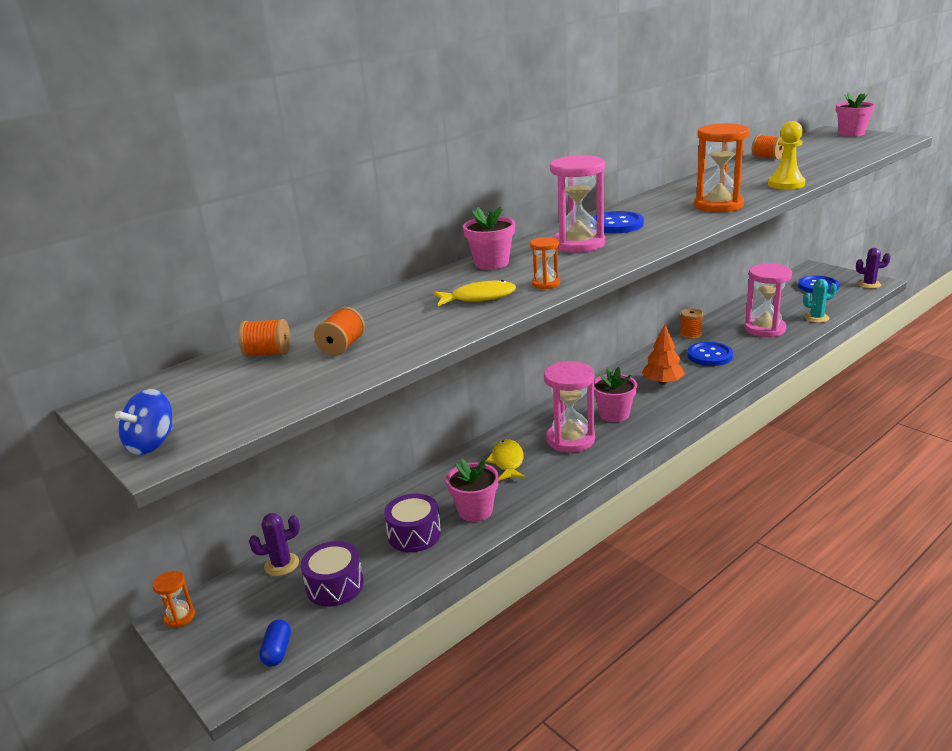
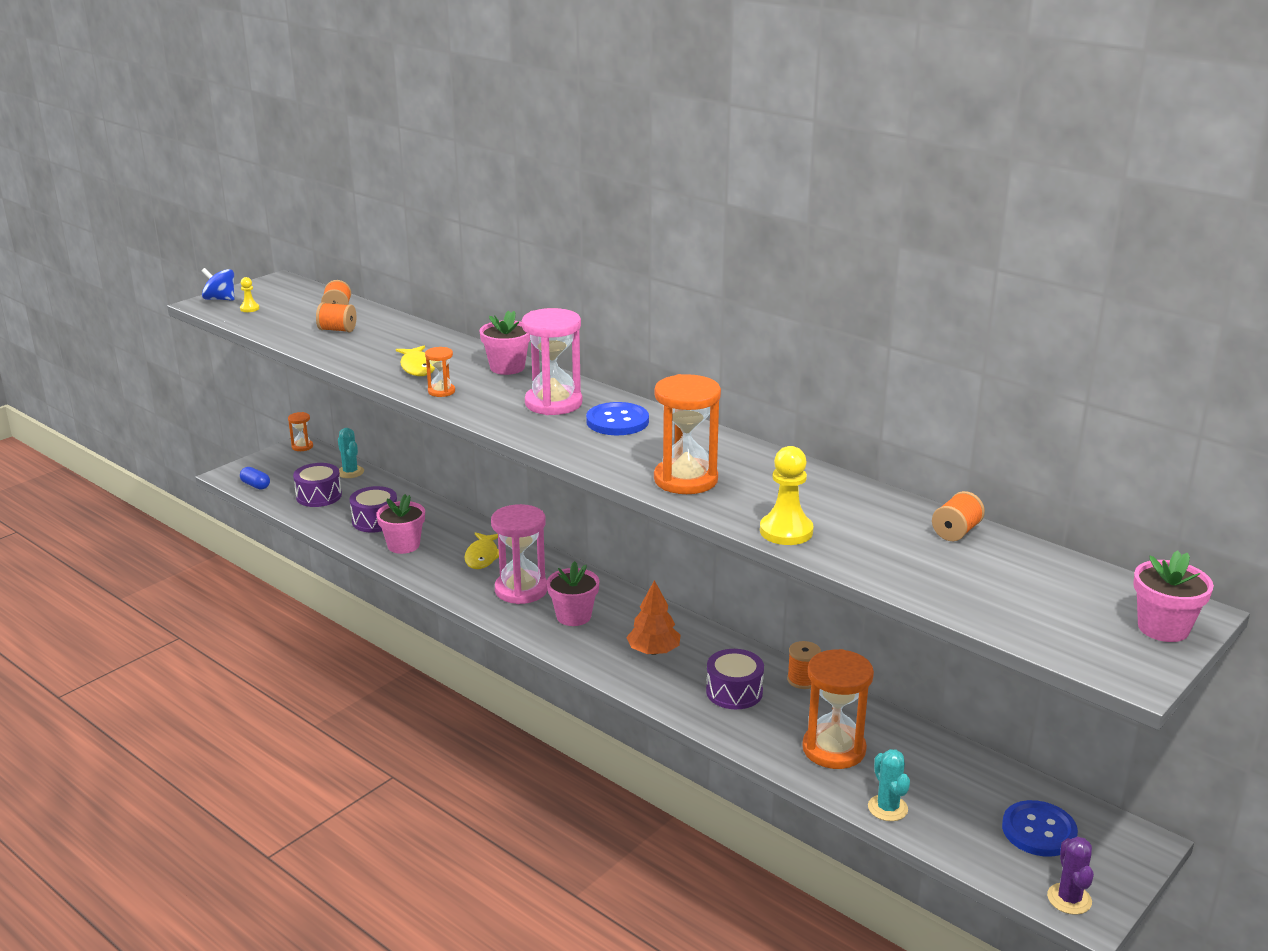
camera: 80 degrees right, 0 degrees up
(216, 414) = (249, 309): none -> yellow pawn
(277, 651) = (255, 485): blue capsule -> blue capsule turned 45 degrees clockwise
(282, 564) = (350, 472): purple cactus -> turquoise cactus
(507, 462) = (482, 556): yellow fish -> yellow fish turned 105 degrees clockwise
(709, 355) = (734, 692): blue button -> purple drum
(764, 329) = (834, 749): pink hourglass -> orange hourglass

